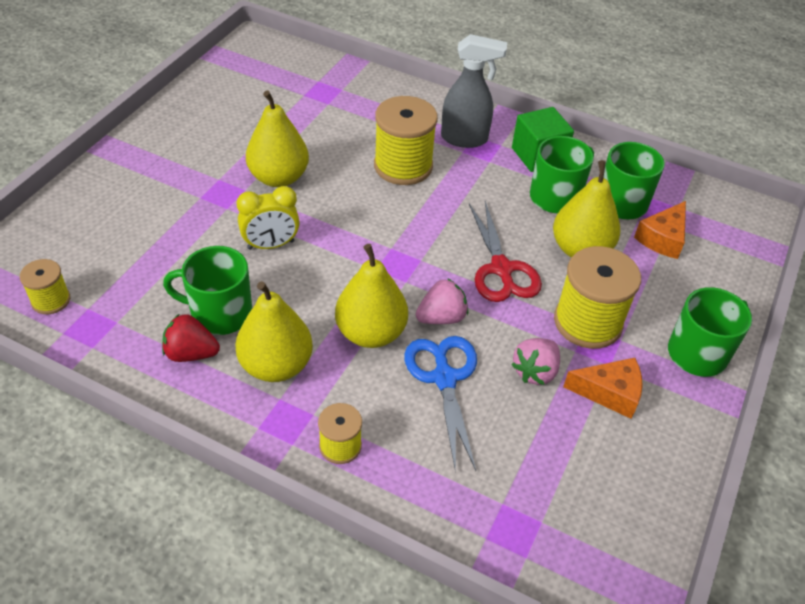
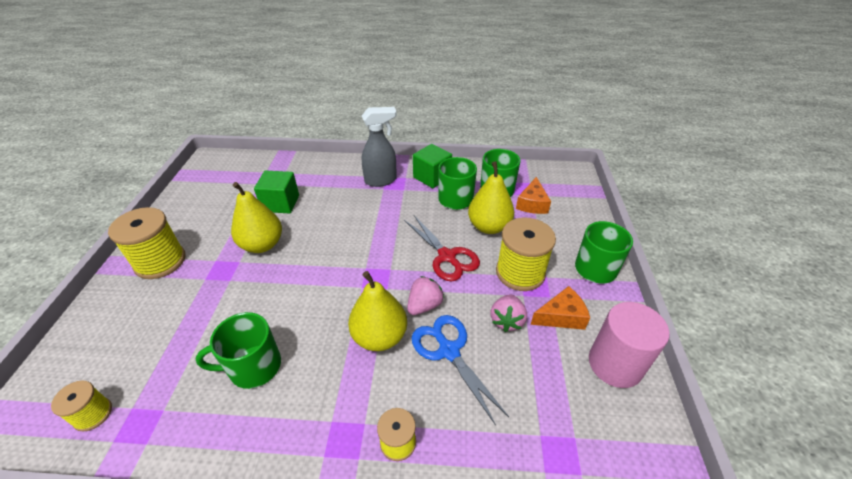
camera: 20 degrees left, 5 degrees down
(191, 353) = (240, 412): red strawberry -> none
(271, 245) = (275, 296): yellow clock -> none
(276, 365) = (317, 393): yellow pear -> none
(321, 130) = (281, 203): none -> green cube
(403, 166) = (348, 210): yellow spool -> yellow spool (160, 261)
(644, 470) = (615, 364): none -> pink cylinder

